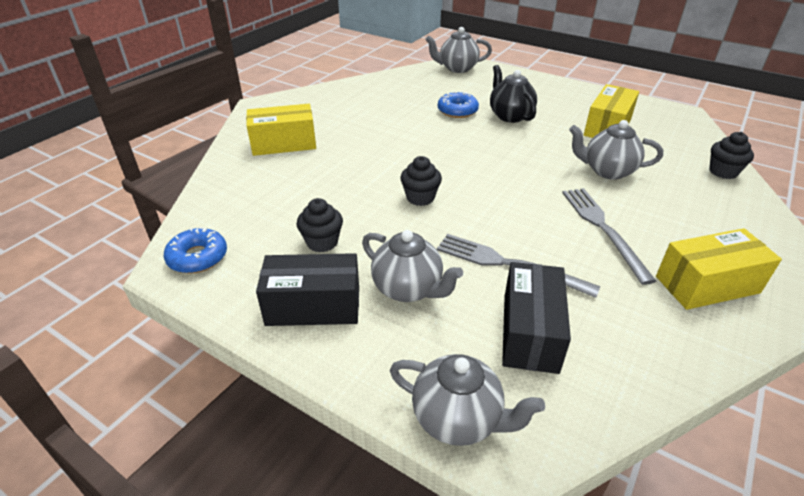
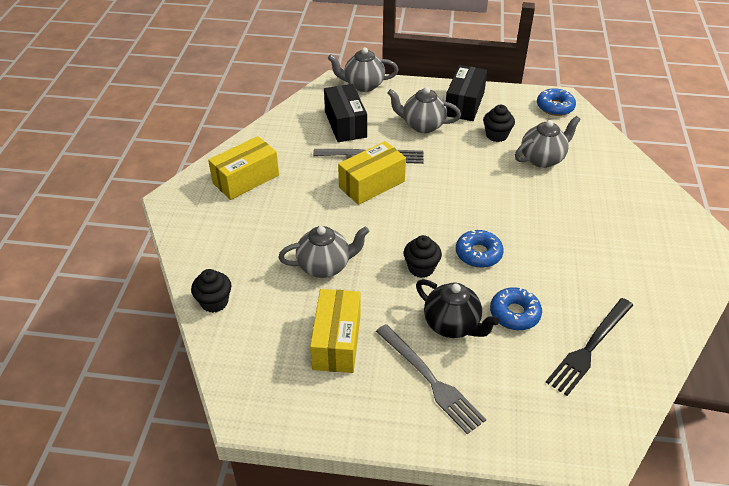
camera: 155 degrees right, 5 degrees up
(284, 144) = (624, 205): yellow box -> yellow box (372, 184)
(313, 306) = (464, 104): black box -> black box turned 45 degrees counterclockwise
(420, 197) = (463, 187): black cupcake -> black cupcake (421, 268)
(422, 88) = (589, 347): none -> black fork
(454, 146) = (478, 254): none -> blue donut
(457, 68) = (589, 426): grey teapot -> grey teapot (542, 159)
(603, 229) = (318, 201): grey fork -> grey fork (430, 380)

